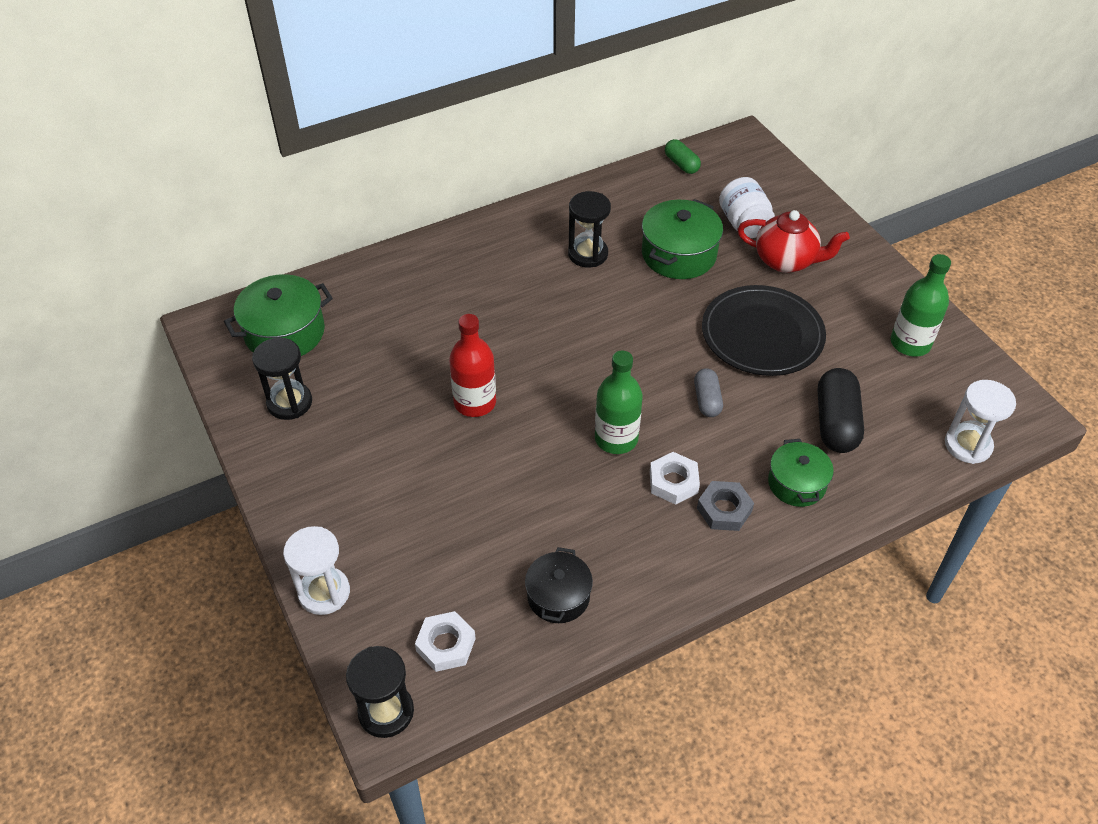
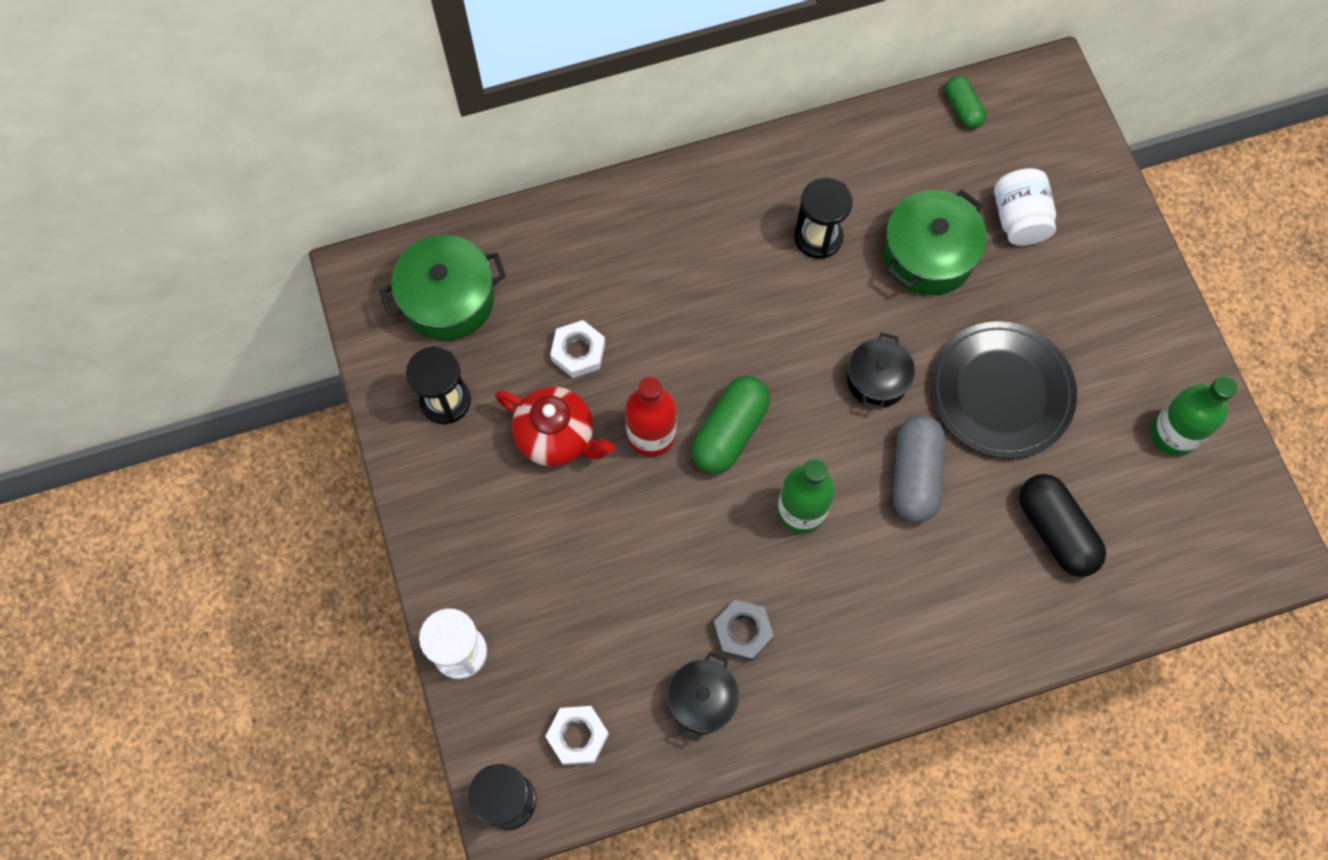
camera: 10 degrees right, 20 degrees up
(542, 391) = (729, 432): none -> green capsule
(658, 339) = (877, 380): none -> black pot
(673, 482) = (853, 579): white nut -> white nut (578, 352)
(707, 400) = (915, 475): grey capsule -> grey capsule, size x1.69
(724, 510) = (901, 624): grey nut -> grey nut (742, 632)
(786, 261) = (1057, 286): red teapot -> red teapot (557, 437)
(796, 483) = (990, 604): green pot -> none
(836, 422) = (1055, 531): black capsule -> black capsule turned 45 degrees counterclockwise
(968, 445) = (1198, 587): white hourglass -> none

